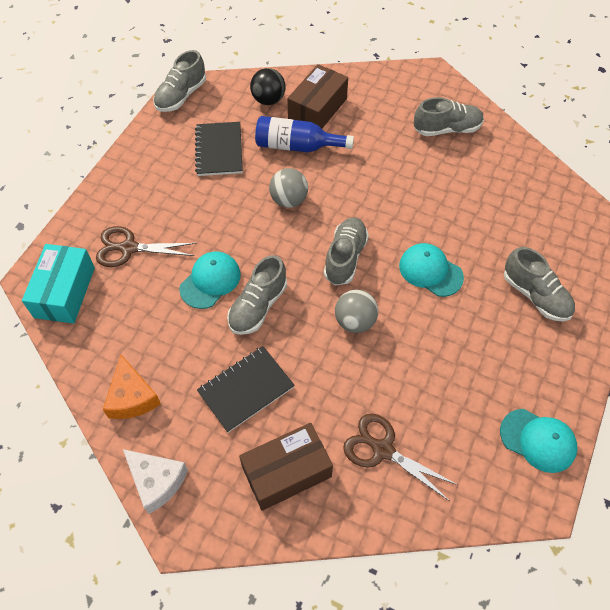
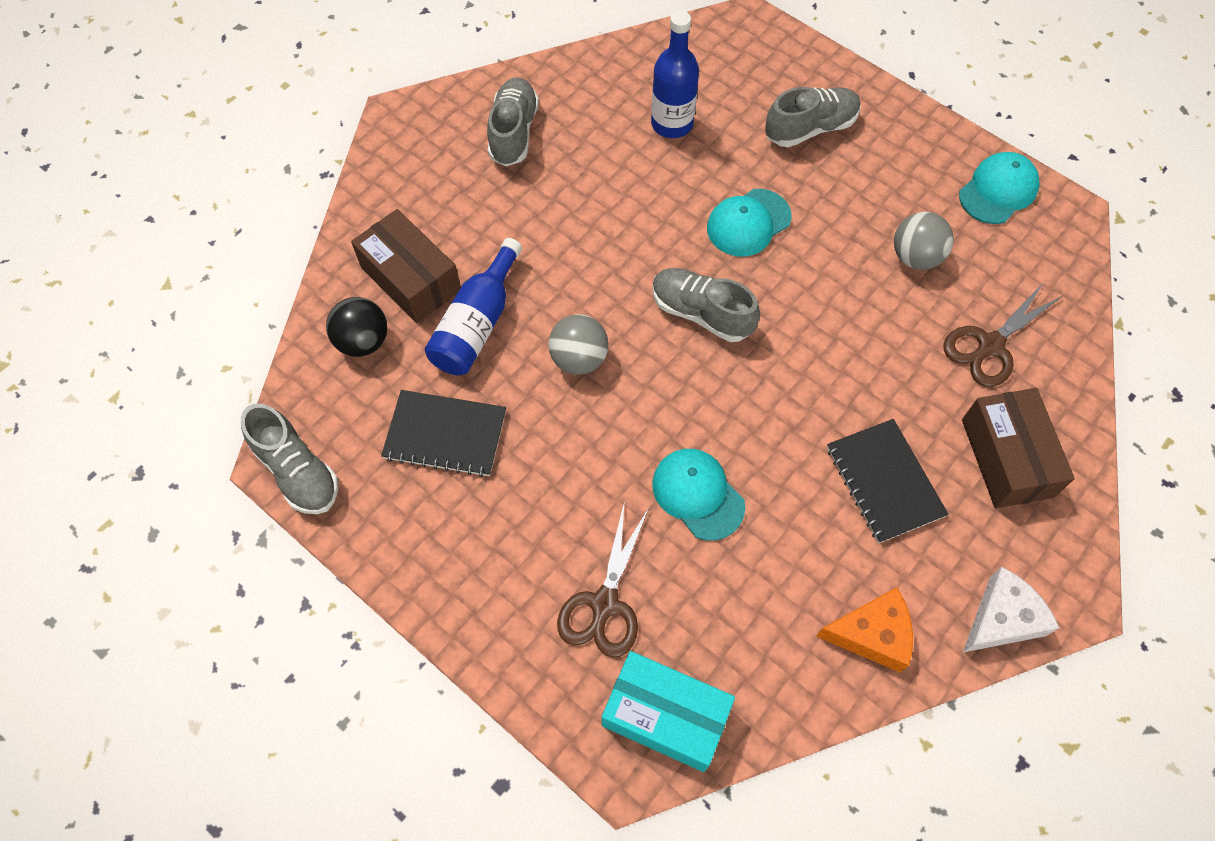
camera: 75 degrees left, 5 degrees up
(258, 306) = (756, 439): grey shoe -> none
(355, 321) = (806, 328): grey ball -> grey ball (915, 257)
(496, 210) = (672, 124): none -> blue bottle

